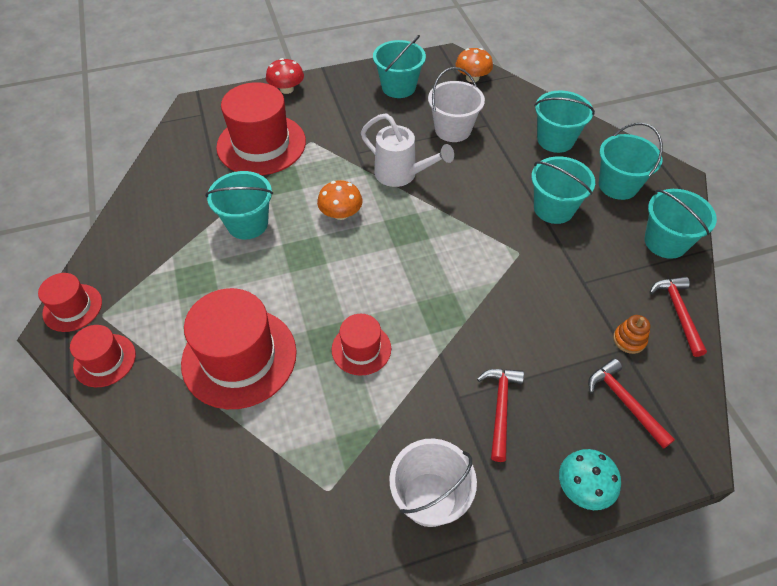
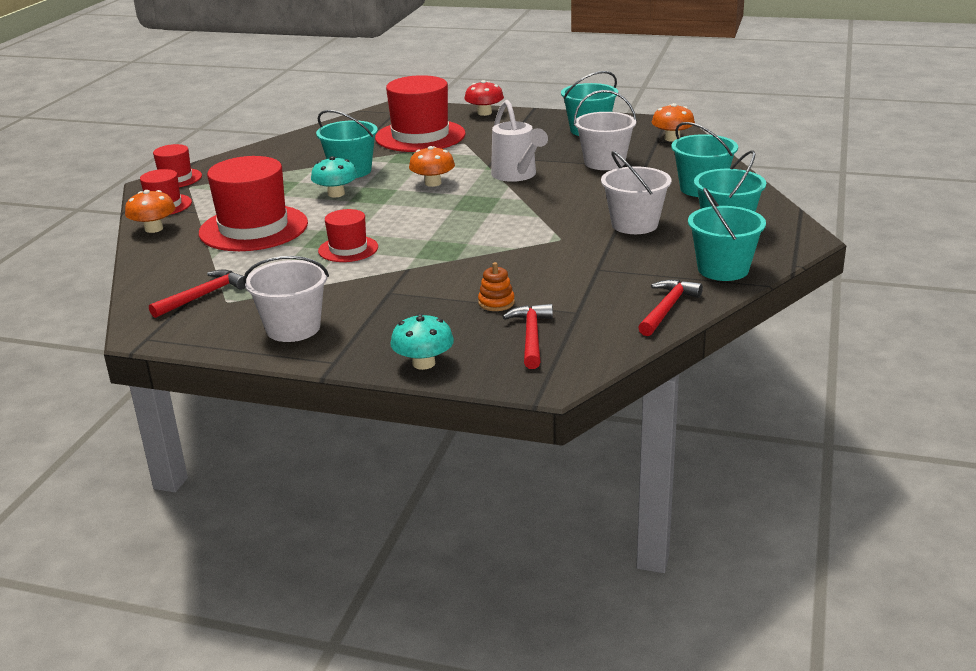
camera: 35 degrees right, 25 degrees down
(132, 406) = (154, 229): none -> orange mushroom
(267, 266) = (336, 194): none -> turquoise mushroom
(500, 408) = (416, 307): red hammer -> red hammer (203, 296)
(553, 208) = (634, 224): turquoise bucket -> white bucket
(629, 340) = (591, 308): orange stacking toy -> orange stacking toy (496, 303)

